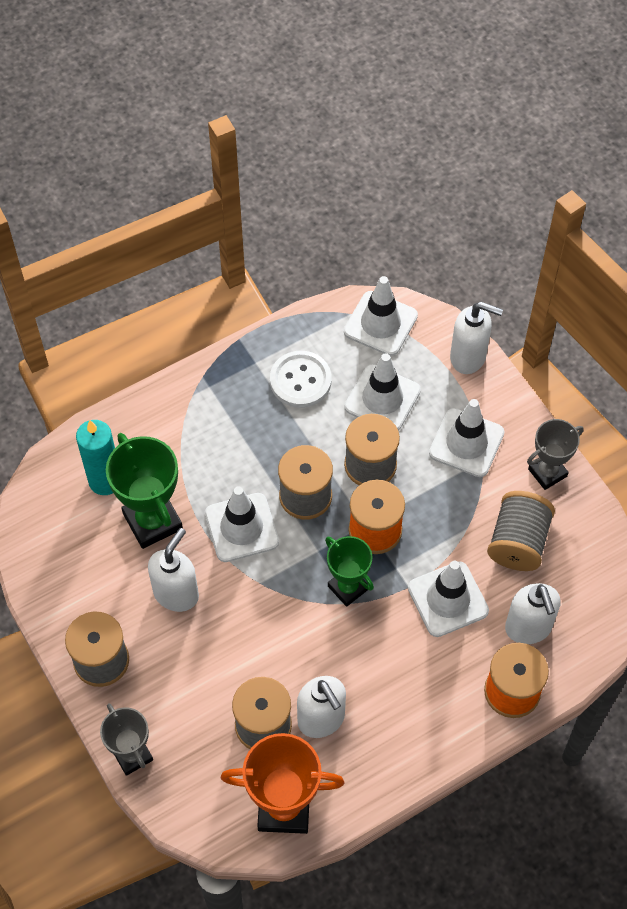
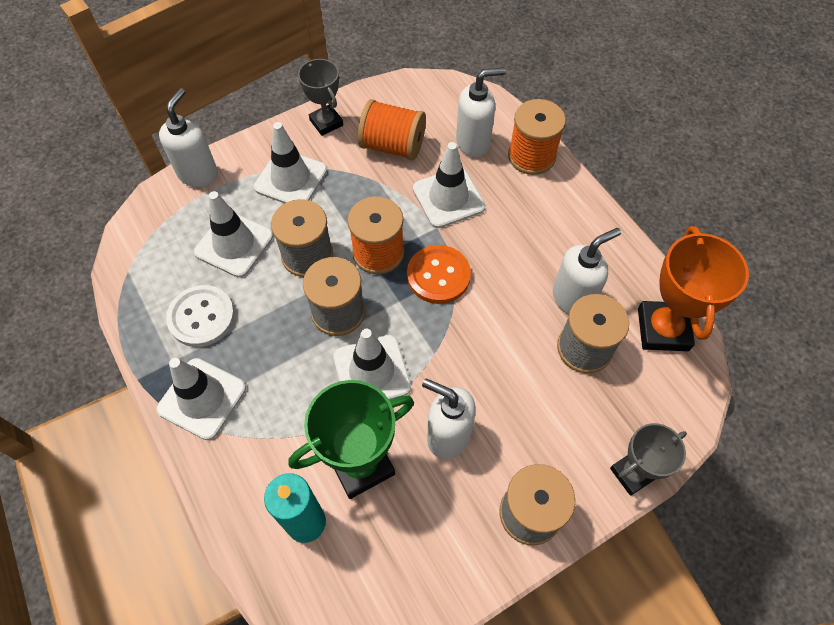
camera: 90 degrees left, 0 degrees up
(348, 587) = (438, 275): green trophy -> orange button
(380, 323) = (146, 244): white traffic cone -> white traffic cone (202, 398)
(518, 542) = (392, 146): grey spool -> orange spool

